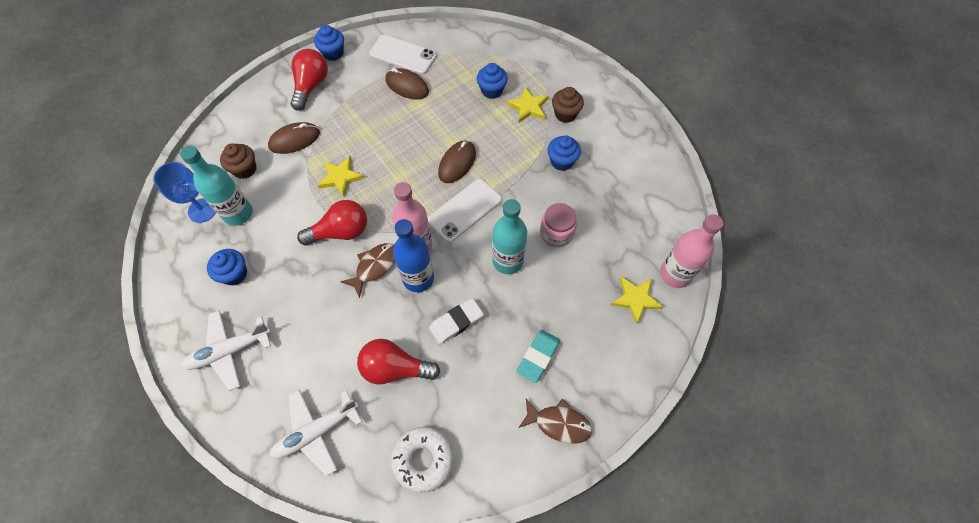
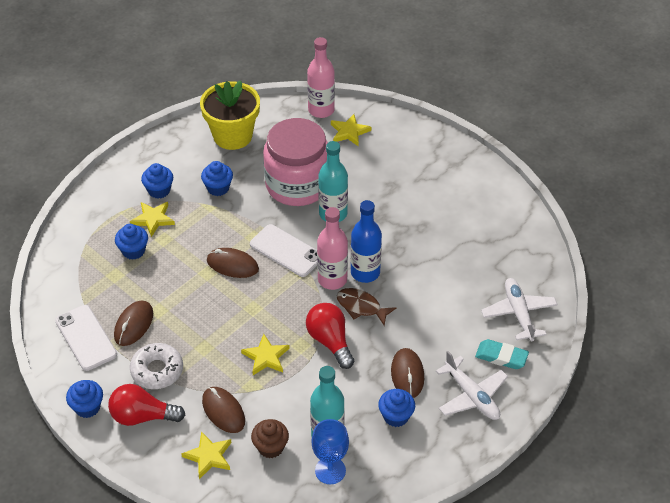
camera: 100 degrees left, 15 degrees down
(255, 126) = (209, 456): none -> yellow star
(278, 294) = (407, 374): none -> brown mouse
(316, 432) = (519, 313): white plane -> white plane turned 150 degrees counterclockwise
(395, 368) = (451, 273): red light bulb -> none
(403, 55) = (86, 338): white phone -> white phone turned 45 degrees counterclockwise
(423, 460) = (516, 242): white donut -> white donut (157, 370)
(456, 322) = (399, 240): white eraser -> none
(538, 357) = (415, 185): turquoise eraser -> turquoise eraser (501, 357)
(556, 233) = (297, 185): pink jar -> pink jar, size x2.11
(558, 423) = (463, 168): brown fish -> none
(565, 114) = (159, 190): brown cupcake -> blue cupcake
(637, 182) = (232, 136): none -> yellow flower pot

